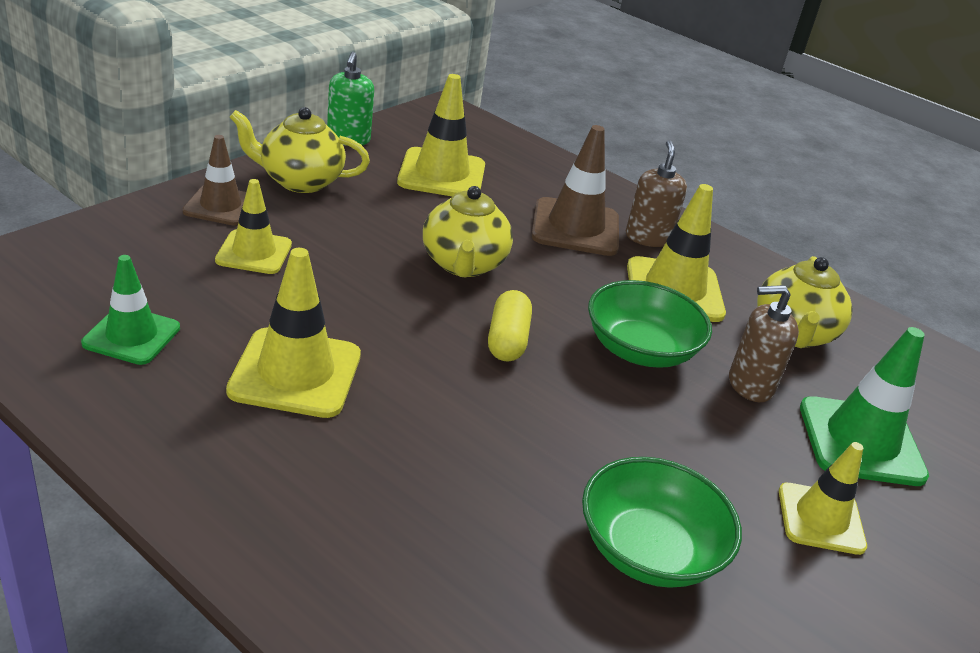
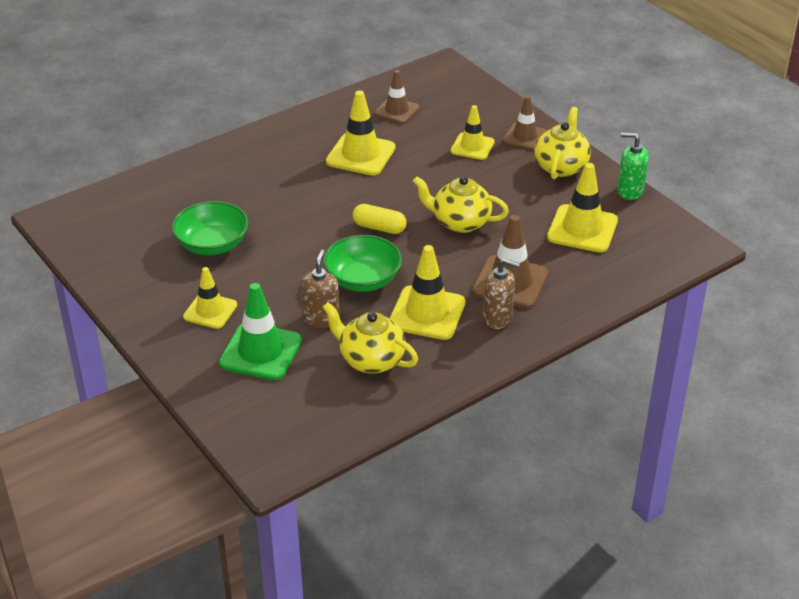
camera: 110 degrees right, 5 degrees up
(131, 336) = (397, 111): green traffic cone -> brown traffic cone

